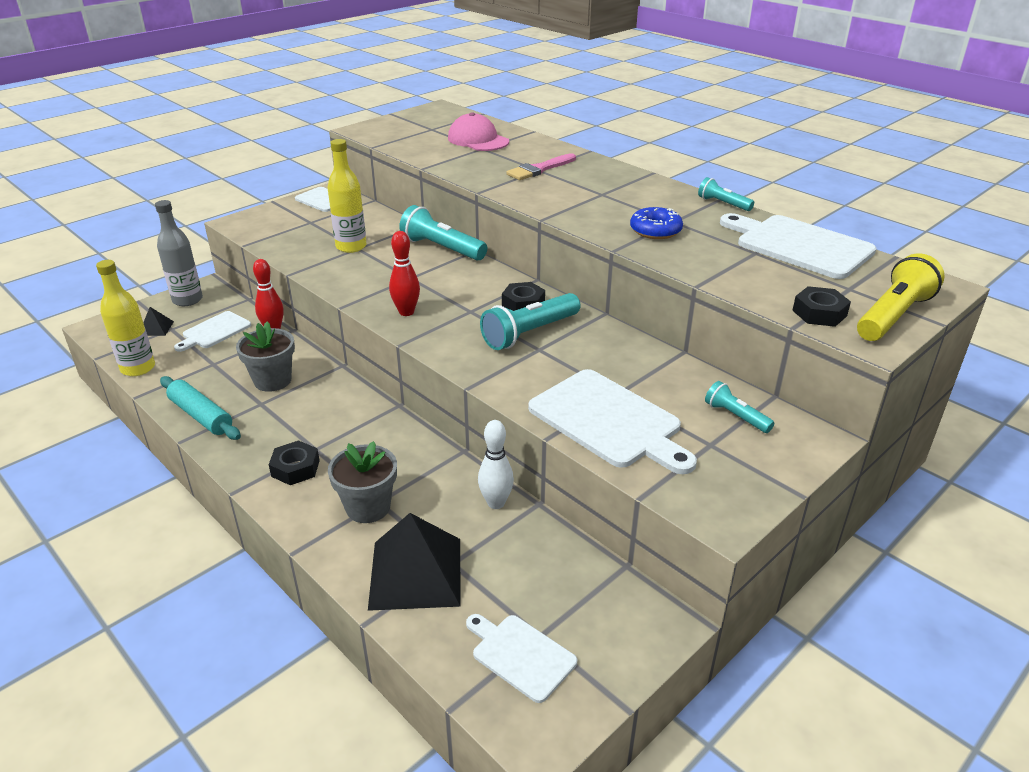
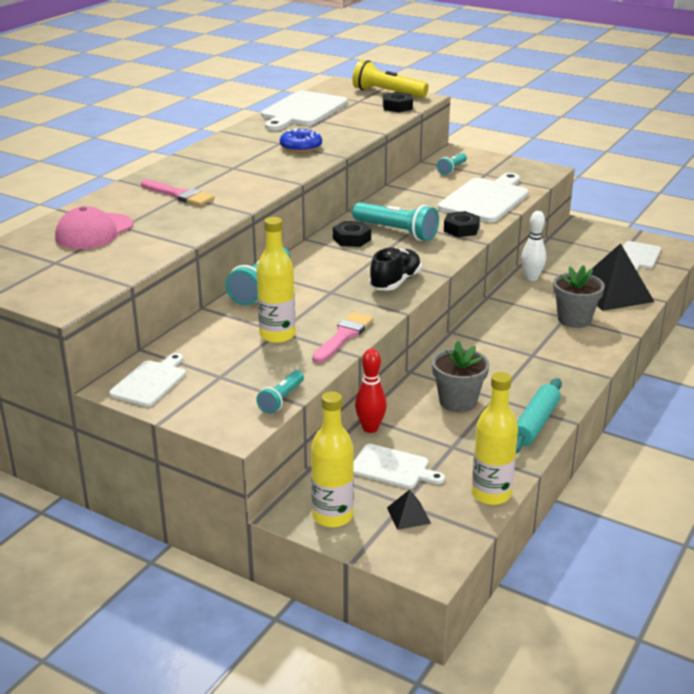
camera: 105 degrees left, 5 degrees down
(187, 300) = (332, 516): grey bottle -> yellow bottle
(295, 468) = (560, 357): black nut -> black nut (461, 229)
(325, 273) = (343, 336): none -> pink brush
(406, 312) = (395, 282): red bowling pin -> black shoe
(723, 204) = (236, 130): turquoise flashlight -> turquoise flashlight (281, 399)

